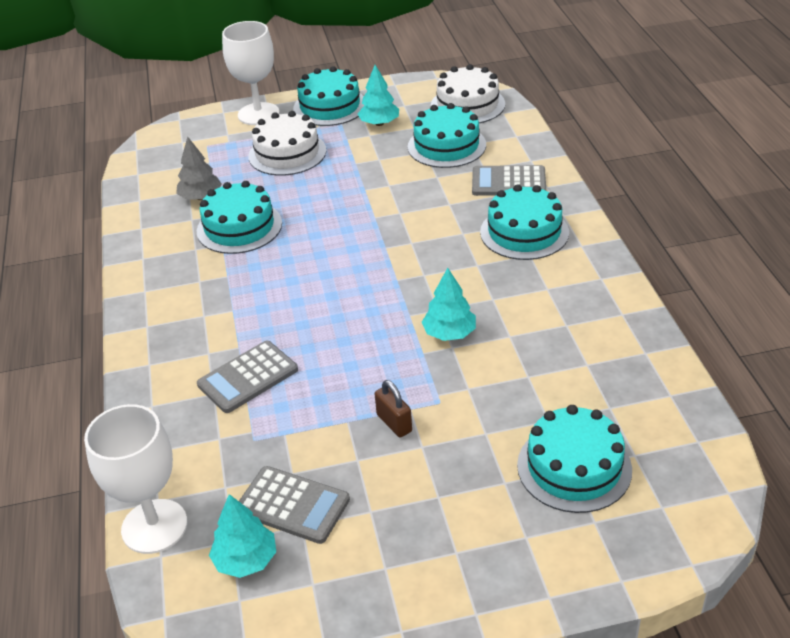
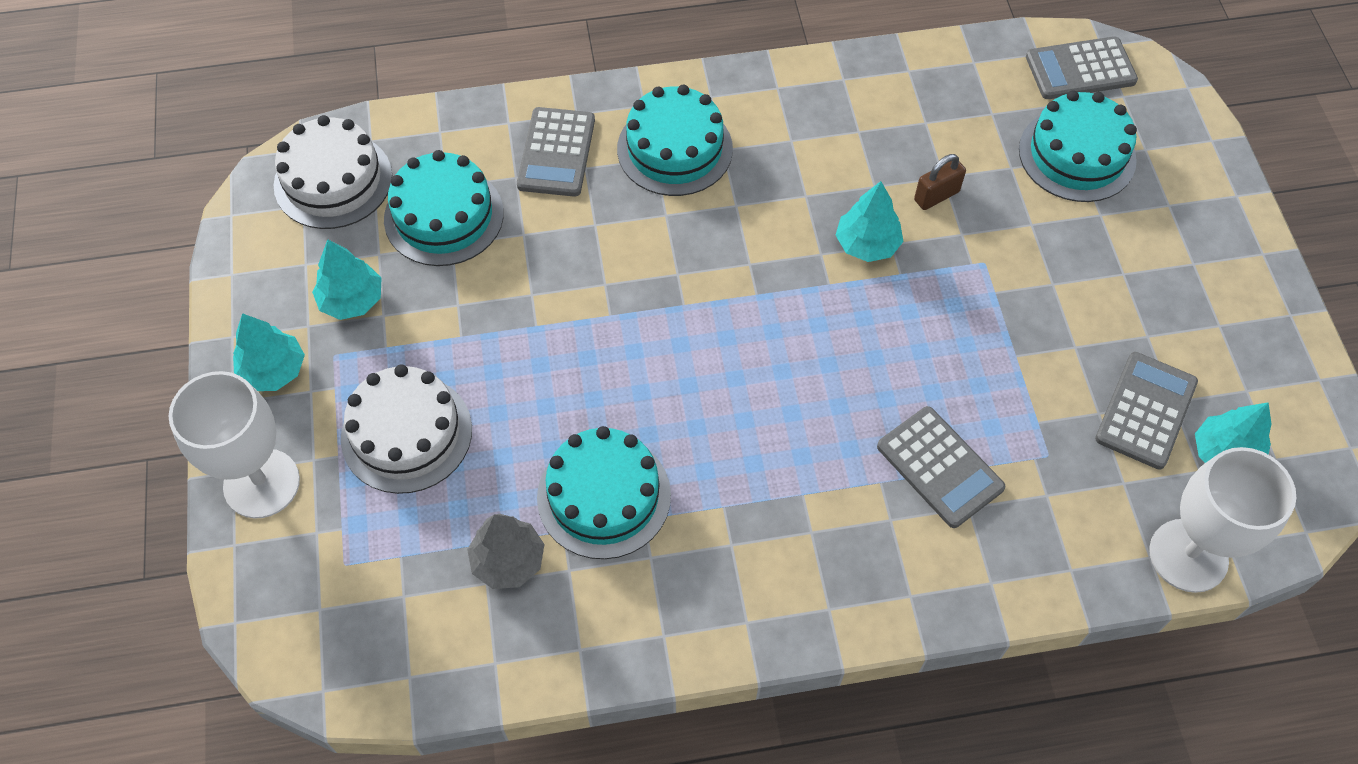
camera: 90 degrees left, 20 degrees up
(330, 106) = (273, 370): turquoise cake -> turquoise tree
(394, 423) = (1018, 308): brown padlock -> brown padlock (936, 196)
(687, 473) = (1080, 69): none -> grey calculator

